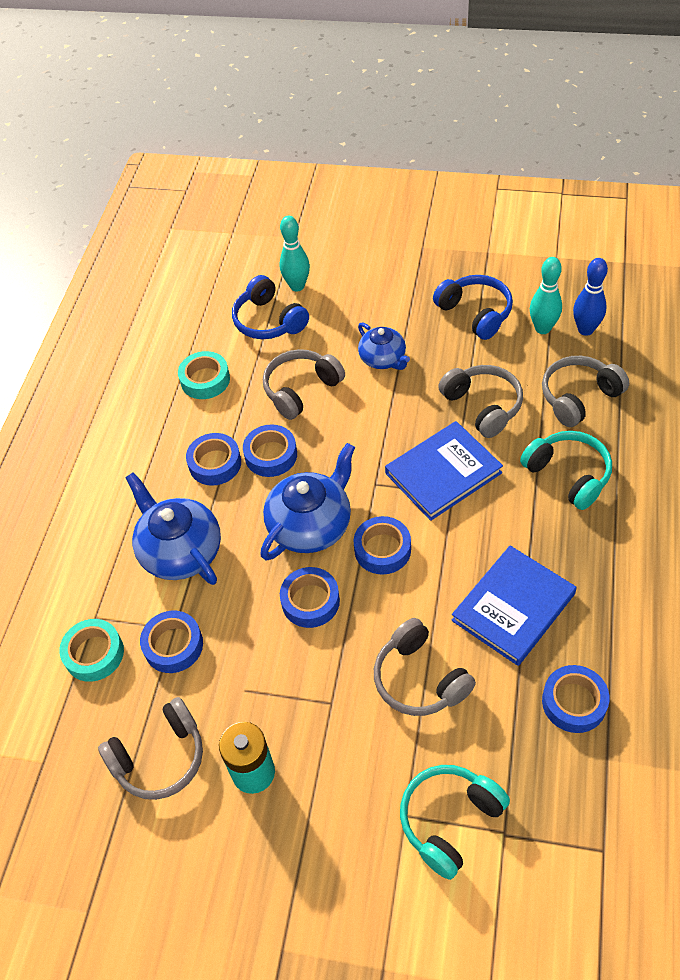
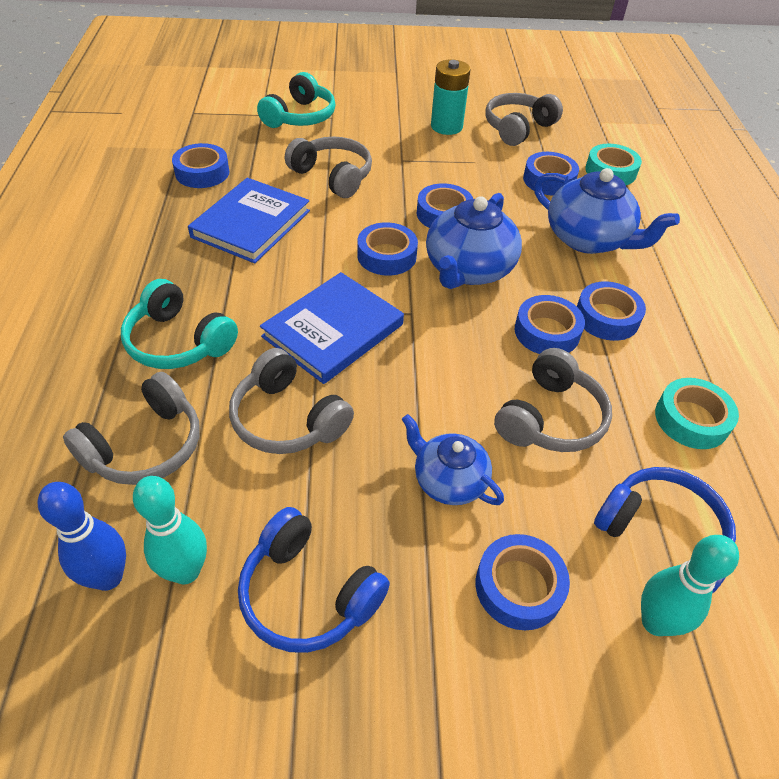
camera: 160 degrees right, 5 degrees down
(361, 306) = (519, 586): none -> blue tape

